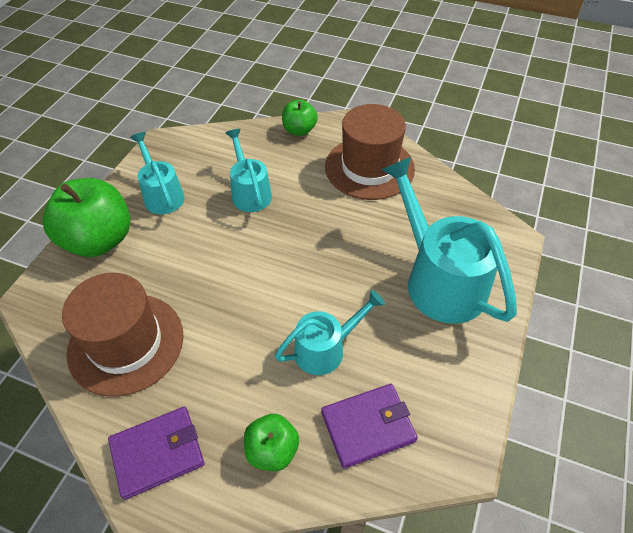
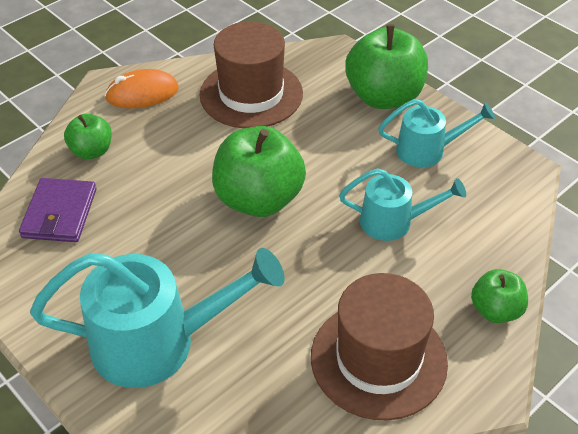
camera: 115 degrees right, 5 degrees down
(157, 453) = (142, 93): purple wallet -> orange mouse
(268, 278) = (258, 199): none -> green apple
(326, 348) = (150, 214): turquoise watering can -> none

